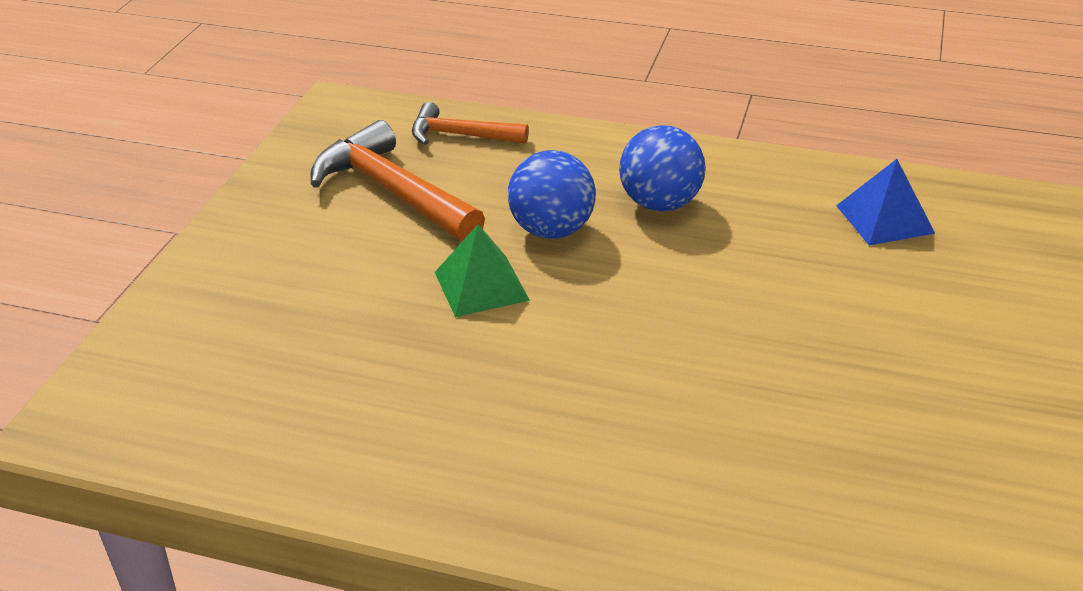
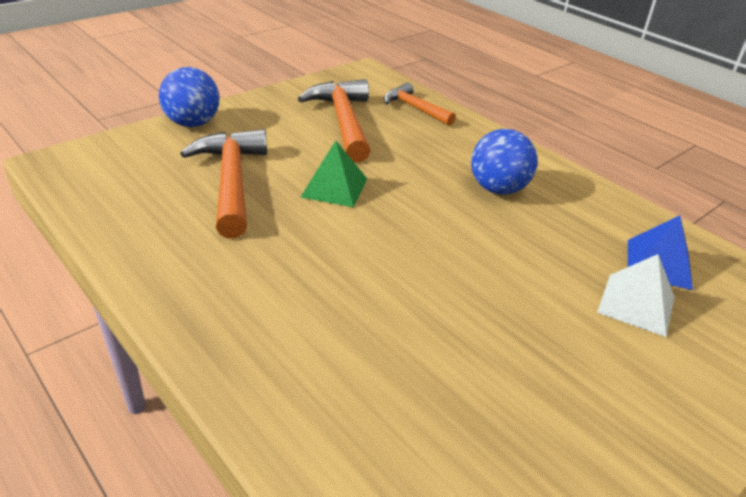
camera: 30 degrees right, 0 degrees up
(348, 337) = (231, 182): none -> orange hammer
(552, 230) = (411, 176): blue ball -> blue ball (193, 123)
(902, 273) = (636, 304): none -> white pyramid

